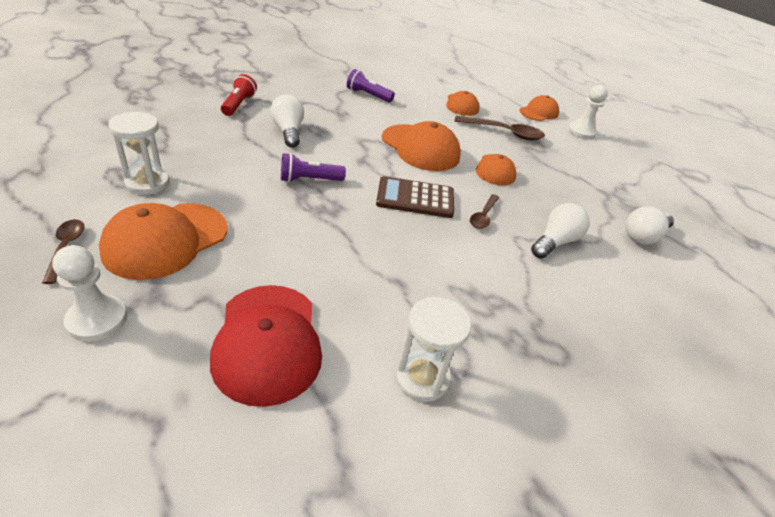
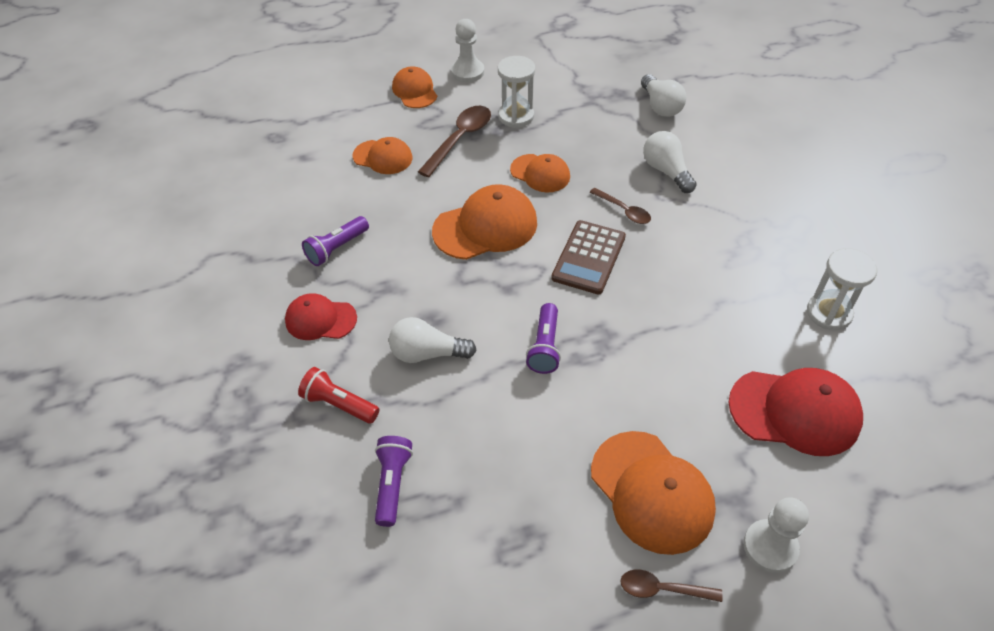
camera: 65 degrees left, 10 degrees up
(147, 183) = (537, 514): white hourglass -> white hourglass (516, 116)
(176, 126) = (392, 484): none -> purple flashlight
(306, 94) = (320, 319): none -> red cap

